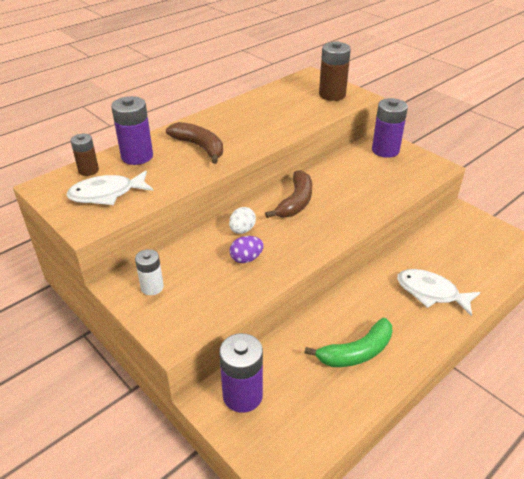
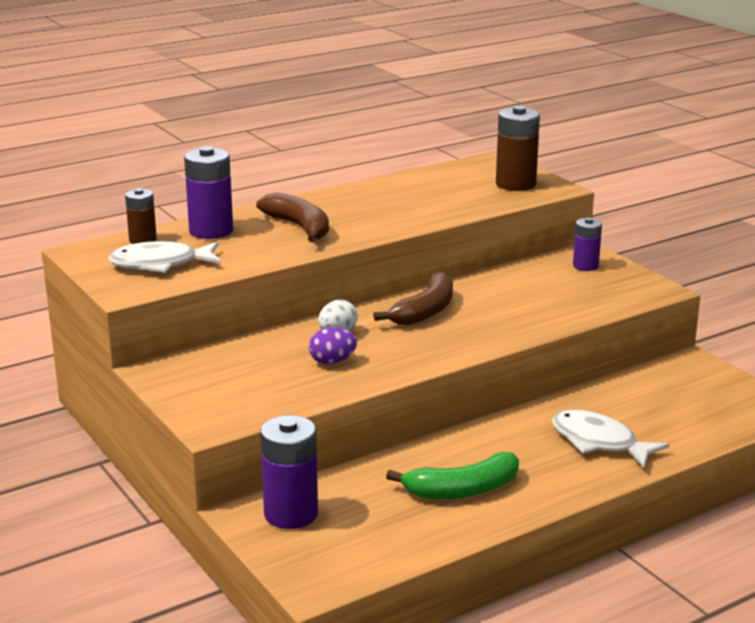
camera: 10 degrees right, 15 degrees down
(152, 287) = (197, 377): white battery -> none
(385, 150) = (585, 266): purple battery -> purple battery, size x0.61

